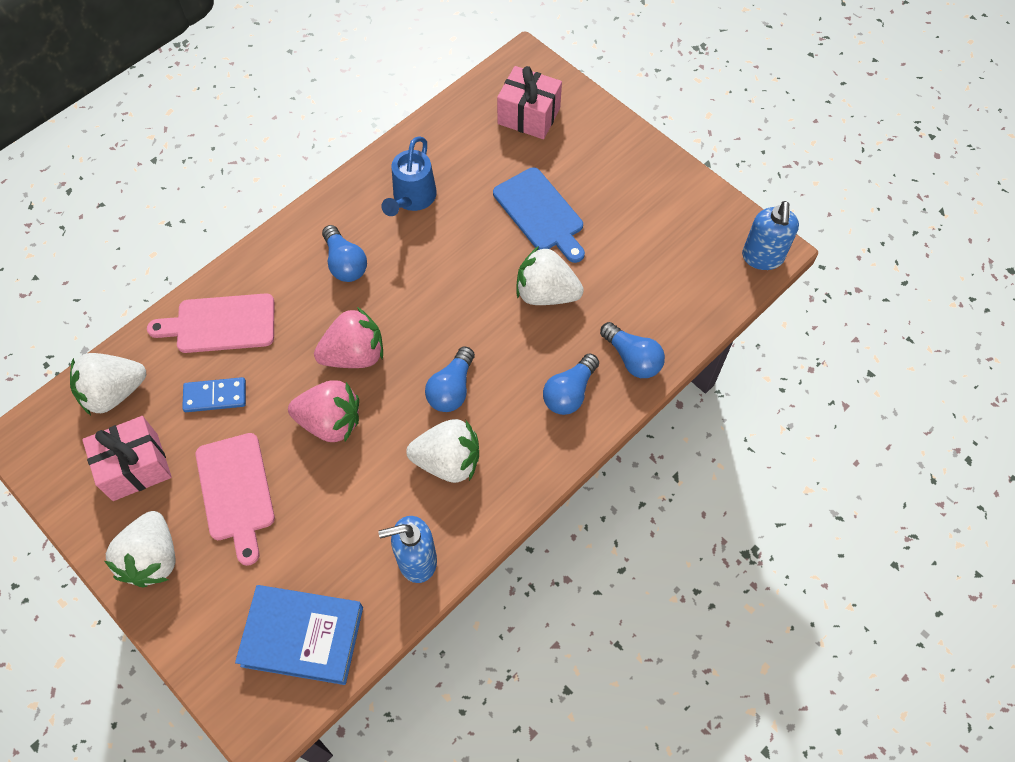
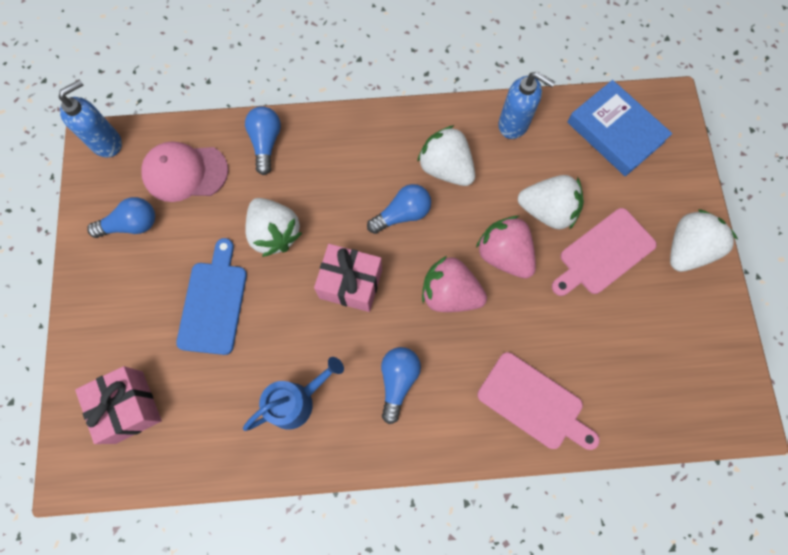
camera: 140 degrees left, 10 degrees up
(114, 392) = (653, 405): white strawberry -> white strawberry (547, 211)
(135, 467) = (666, 327): pink gift -> pink gift (351, 284)
(215, 396) = (575, 340): blue domino -> none
(236, 492) = (603, 253): pink cutting board -> pink cutting board turned 150 degrees counterclockwise
(569, 392) = (328, 152): blue light bulb -> blue light bulb (131, 225)
(671, 283) = (185, 172): none -> pink cap

